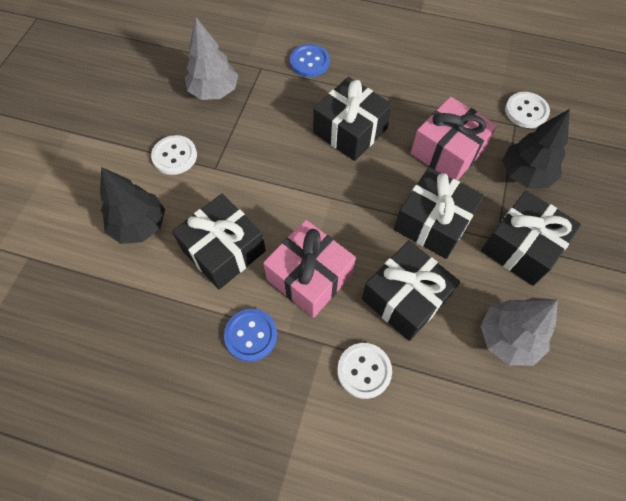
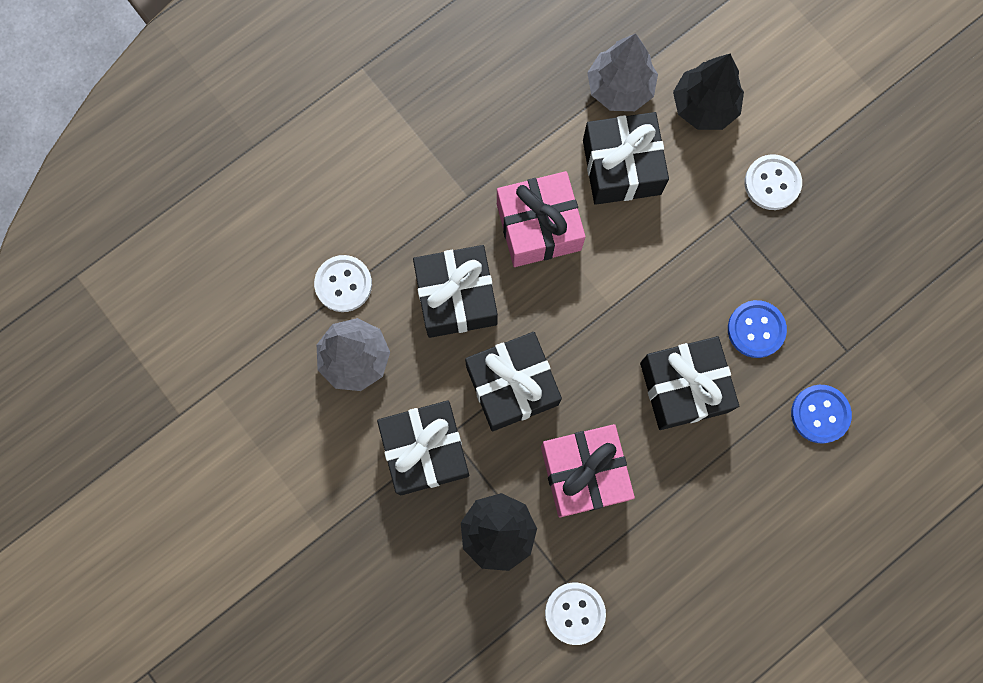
camera: 125 degrees right, 15 degrees up
(214, 91) = (842, 275): grey tree -> grey tree (620, 88)
(251, 335) = (518, 141): blue button -> blue button (756, 329)
(364, 371) = (419, 213): white button -> white button (343, 284)

